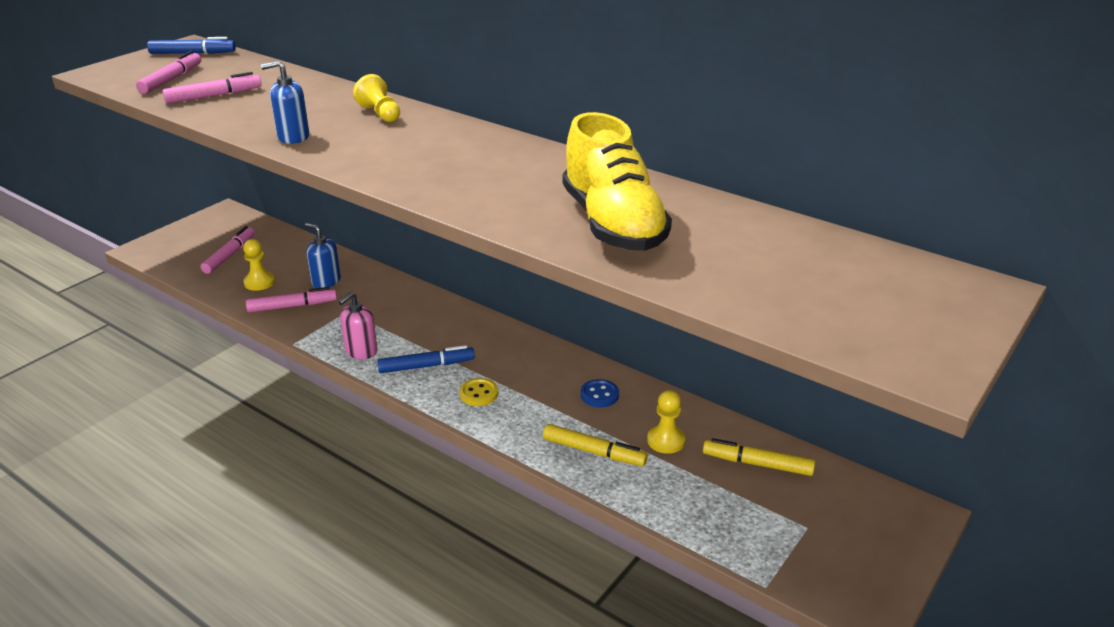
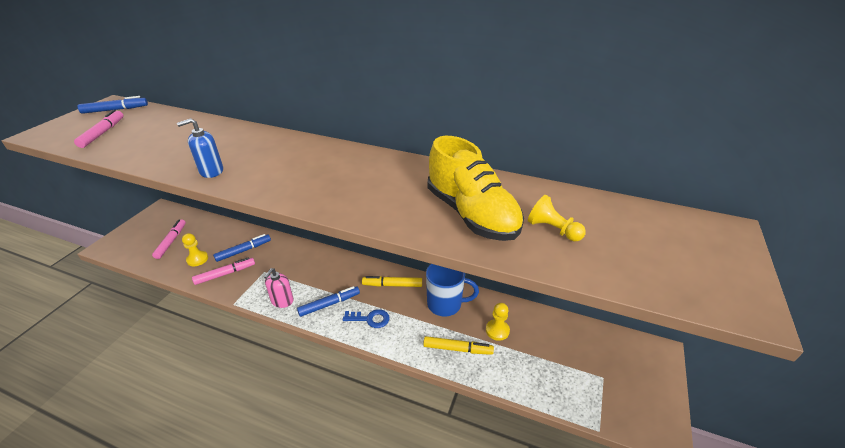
camera: 15 degrees left, 5 degrees up
(214, 96) = (140, 143): pink marker -> none
(326, 281) = (244, 251): blue soap dispenser -> blue marker
(380, 114) = (270, 143): yellow pawn -> yellow pawn (553, 229)
(479, 394) = (370, 319): yellow button -> blue key
(599, 395) = (445, 304): blue button -> blue mug
(757, 464) = (556, 336): yellow marker -> yellow marker (392, 285)

